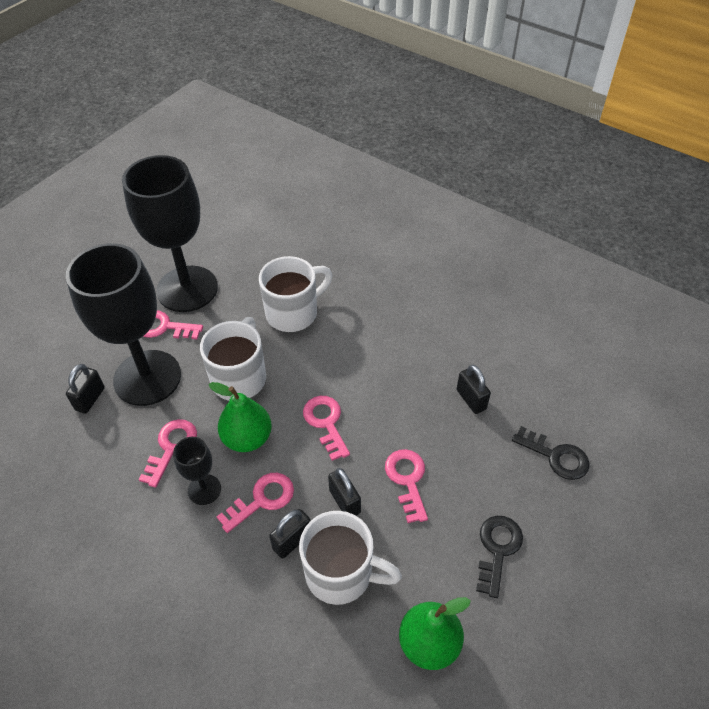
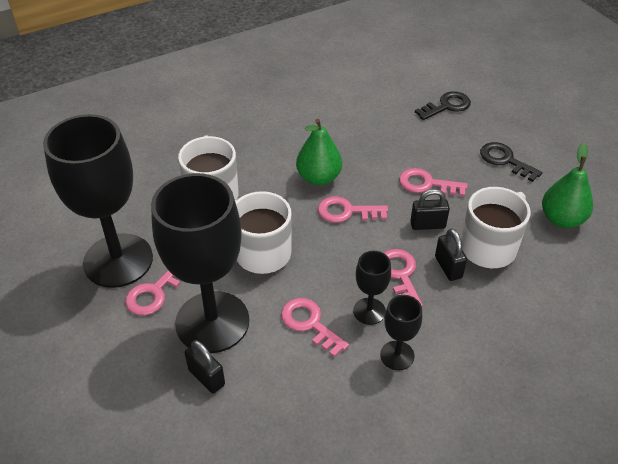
camera: 65 degrees left, 5 degrees down
(159, 532) = (397, 355): none -> black goblet
(247, 438) = (332, 266): green pear -> green pear (318, 178)
(471, 399) = (375, 126): black padlock -> none

